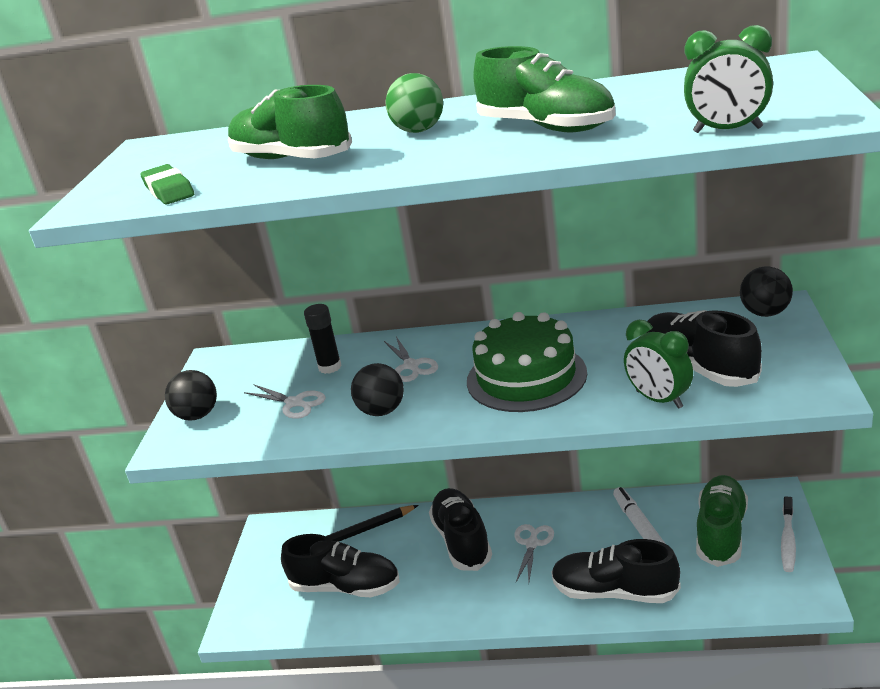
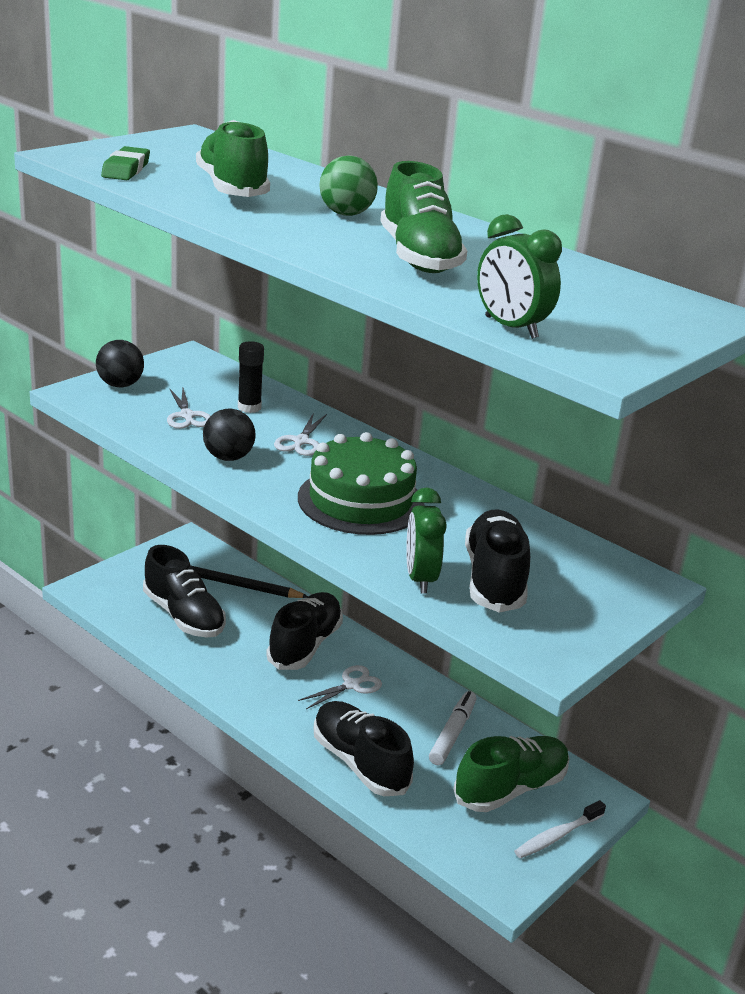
camera: 30 degrees right, 0 degrees up
(765, 313) = (630, 580): black ball -> none

